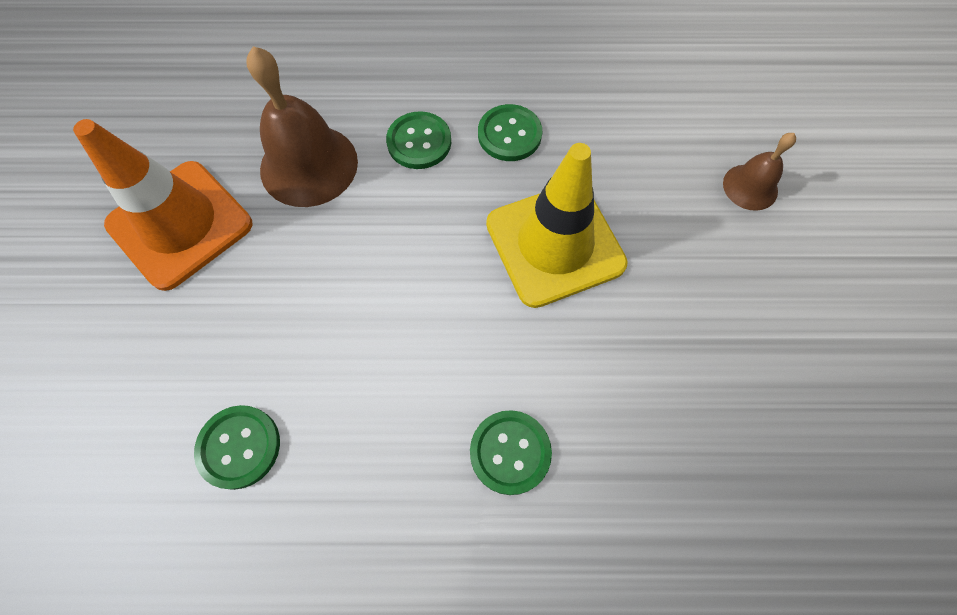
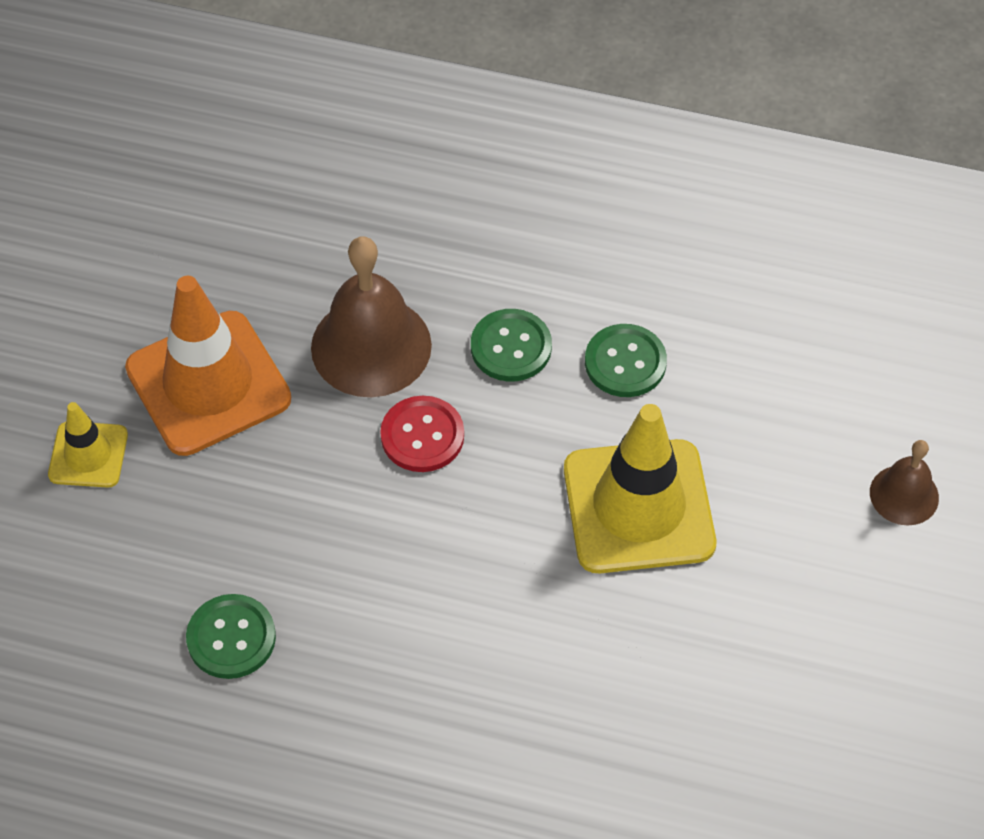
camera: 15 degrees right, 10 degrees down
(84, 309) = (88, 455): none -> yellow traffic cone
(367, 227) = (422, 436): none -> red button
(510, 452) = (518, 714): green button -> none

